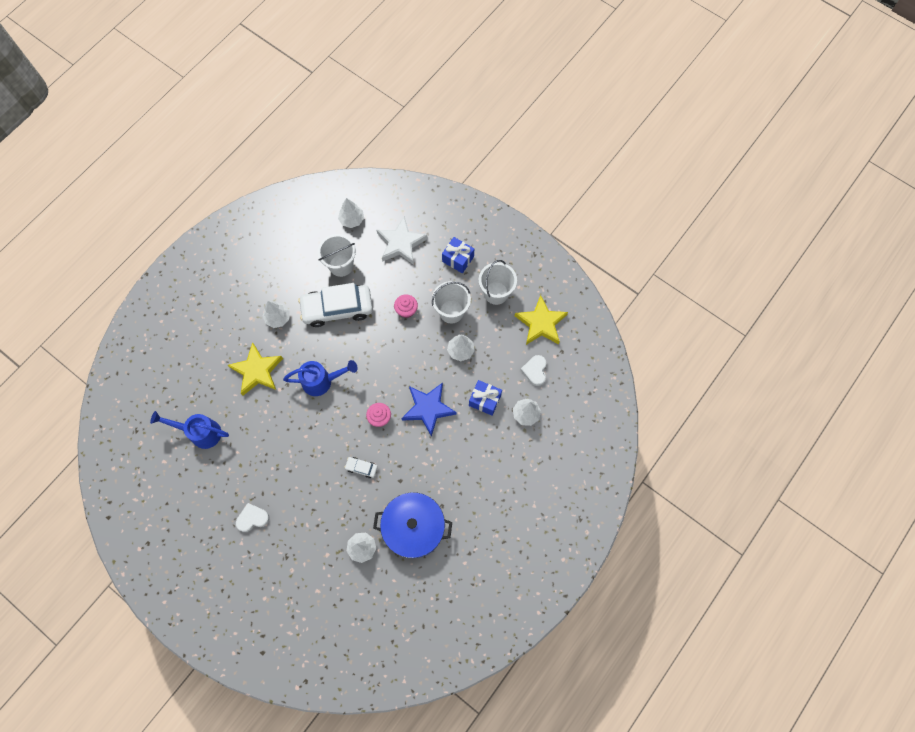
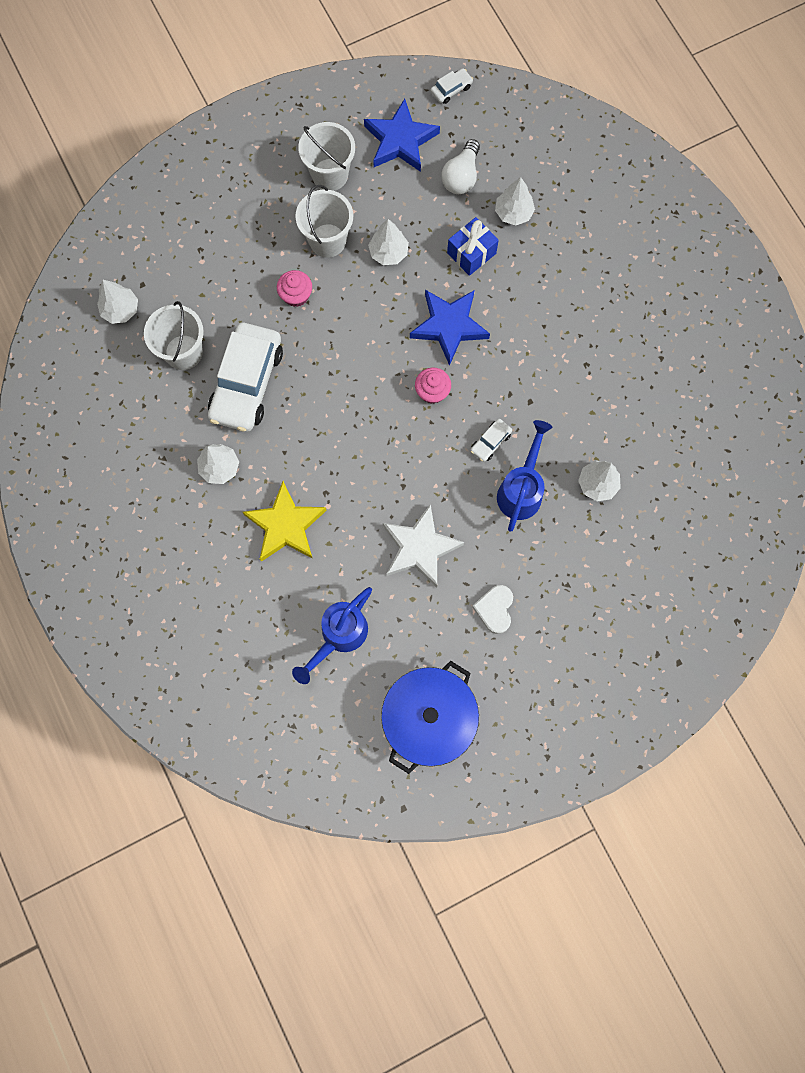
camera: 65 degrees left, 5 degrees up
(322, 381) = (344, 444): blue watering can -> blue watering can (521, 489)
(401, 243) = (193, 261): white star -> white star (419, 548)
(414, 527) = (599, 410): blue pot -> blue pot (429, 718)
(458, 259) = (255, 200): blue gift -> none
(535, 371) = (461, 176): white heart -> white light bulb
(541, 323) = (400, 140): yellow star -> blue star
(593, 338) = (451, 89): none -> white car

